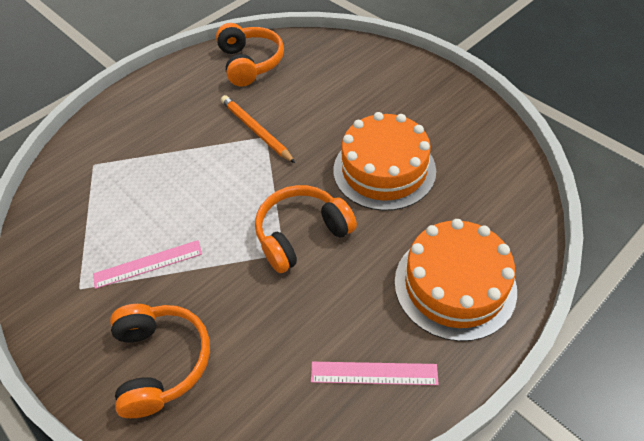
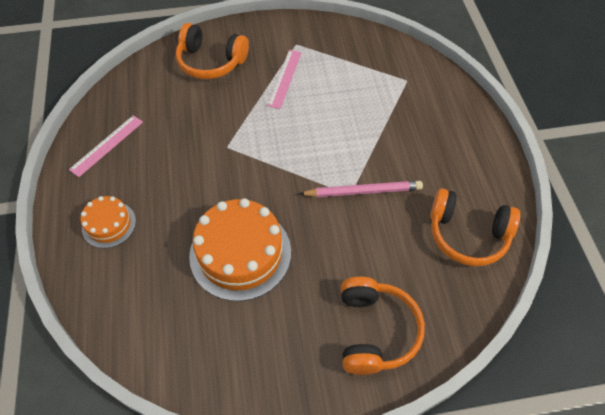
camera: 120 degrees right, 5 degrees up
(256, 130) = (363, 191): orange pencil -> pink pencil
(302, 234) = (231, 165): orange headphones -> orange headphones (375, 331)
(454, 285) = (109, 224): orange cake -> orange cake, size x0.54

